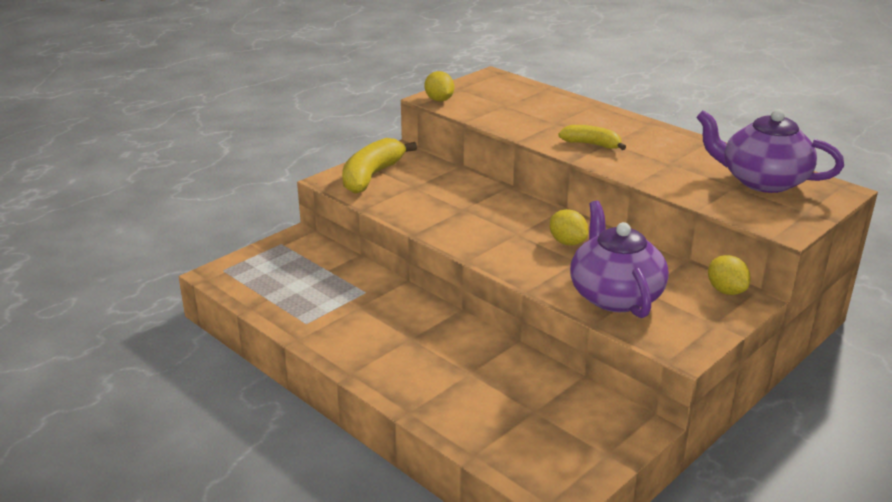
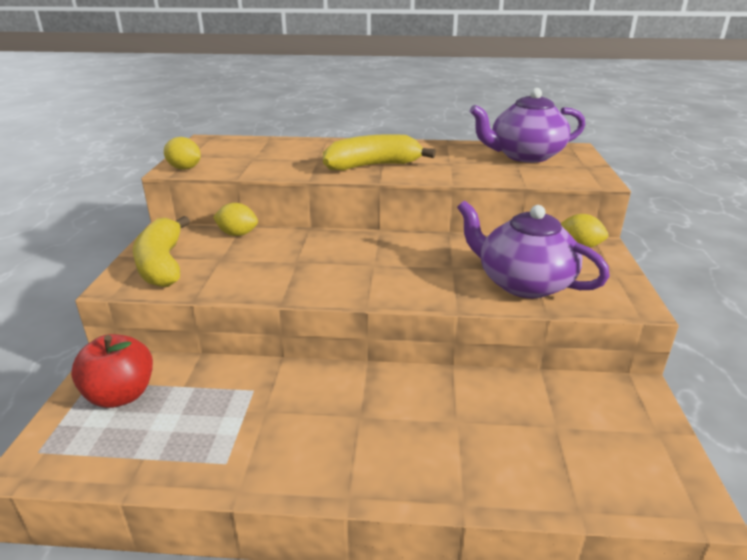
camera: 40 degrees left, 0 degrees up
(289, 259) = (121, 395): none -> red apple
(567, 242) = (423, 255): yellow lemon -> yellow lemon (237, 234)
(592, 144) = (373, 166): yellow banana -> yellow banana, size x1.68

